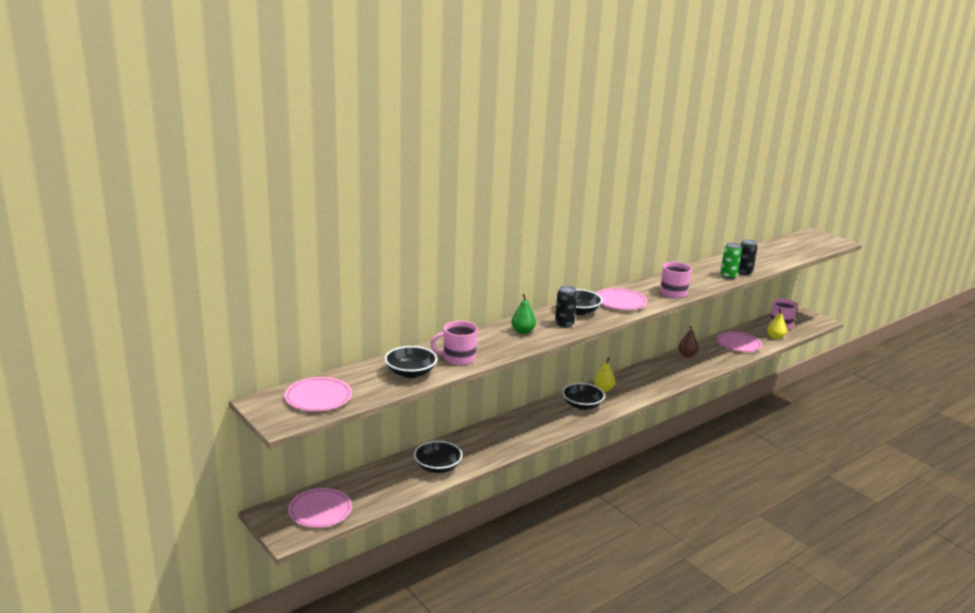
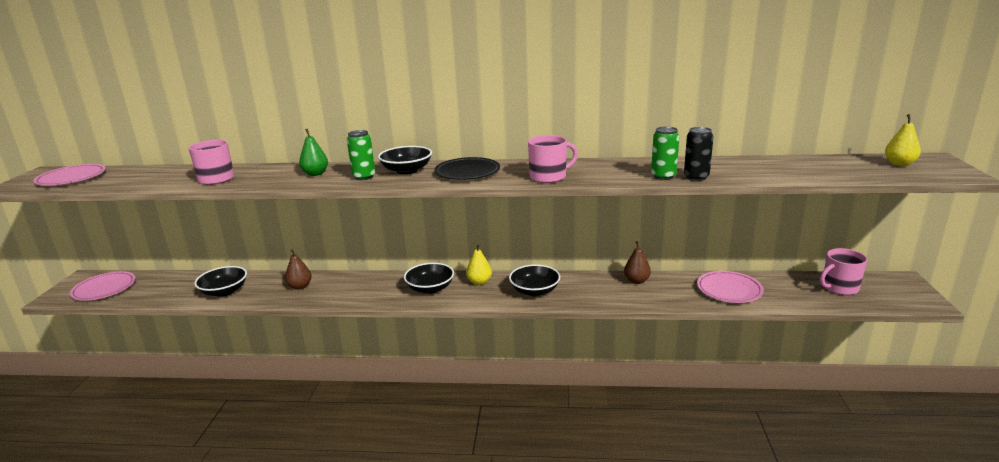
camera: 45 degrees right, 0 degrees up
(410, 373) = (160, 179): black bowl -> black bowl (534, 291)
(489, 440) = (300, 286): none -> brown pear
(564, 324) = (364, 177): black can -> green can
(620, 302) = (467, 172): pink plate -> black plate
(775, 337) = (802, 298): yellow pear -> yellow pear (899, 164)

